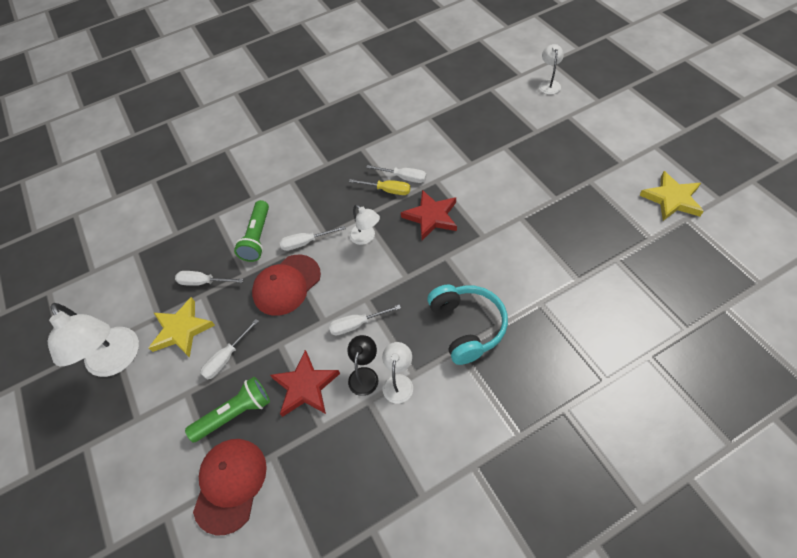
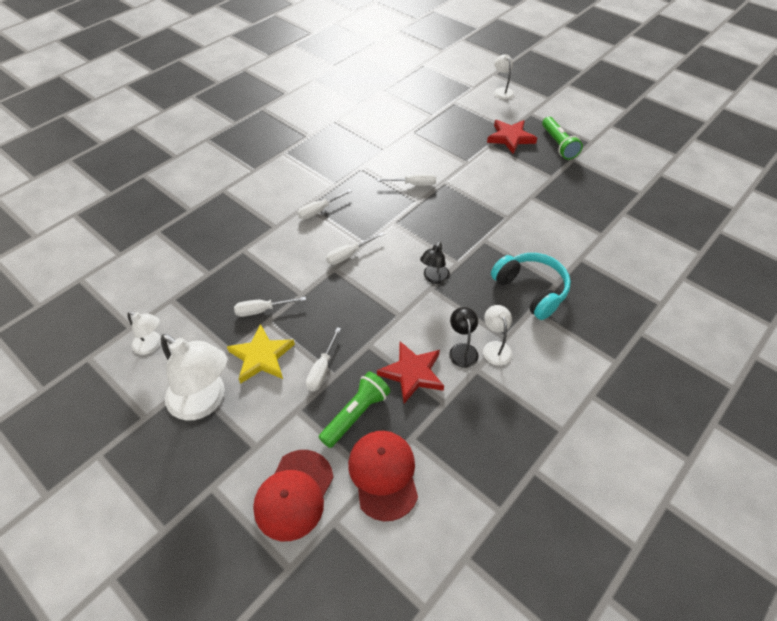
camera: 25 degrees left, 5 degrees down
(257, 238) = (298, 260): green flashlight -> green flashlight (558, 145)
(286, 285) = (349, 294): red cap -> red cap (294, 494)
(357, 324) = (433, 311): white screwdriver -> white screwdriver (319, 211)
(366, 237) = (404, 239): white lamp -> white lamp (151, 345)
(374, 288) = (434, 278): none -> black lamp
(387, 190) = (404, 197): yellow screwdriver -> none
(431, 217) = (455, 211): red star -> red star (510, 138)
(672, 199) = (642, 161): yellow star -> none

